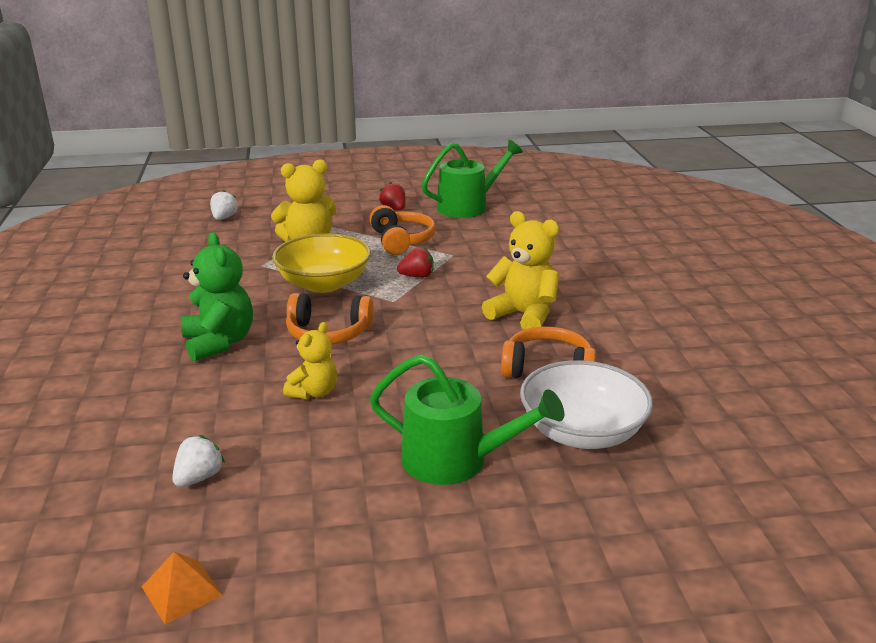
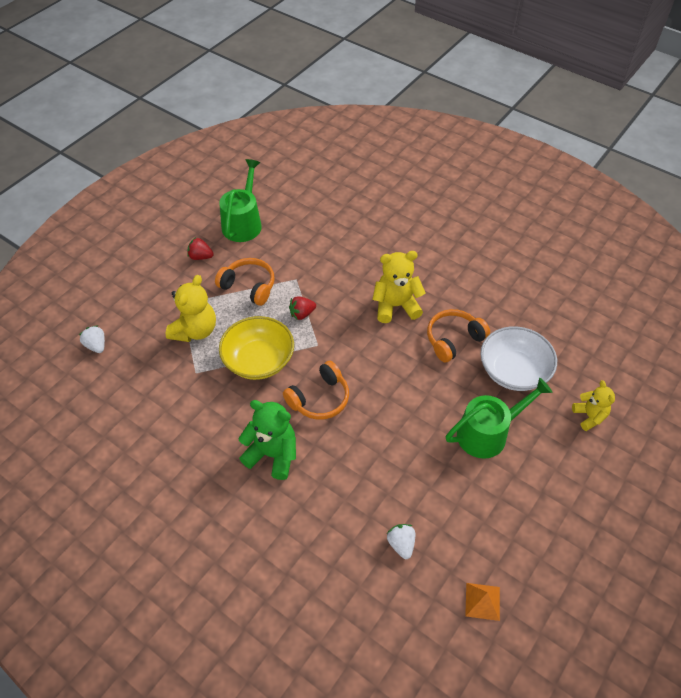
camera: 45 degrees left, 25 degrees up
(314, 392) = (373, 446): yellow teddy bear -> yellow teddy bear (589, 416)
(417, 276) = (302, 314): red strawberry -> red strawberry turned 150 degrees counterclockwise

